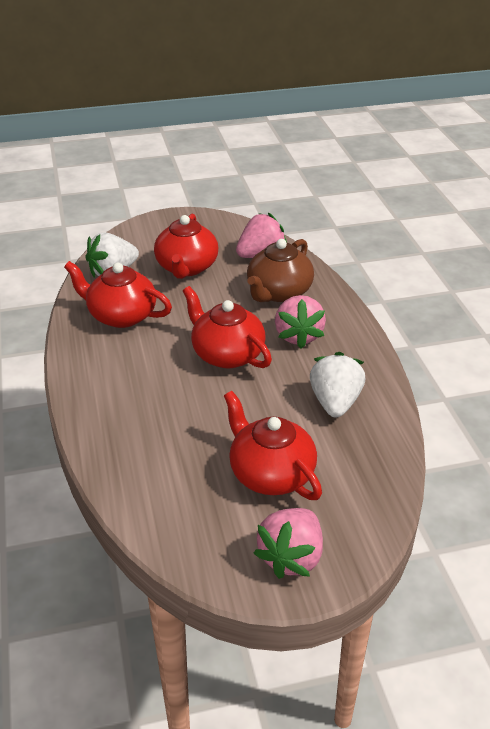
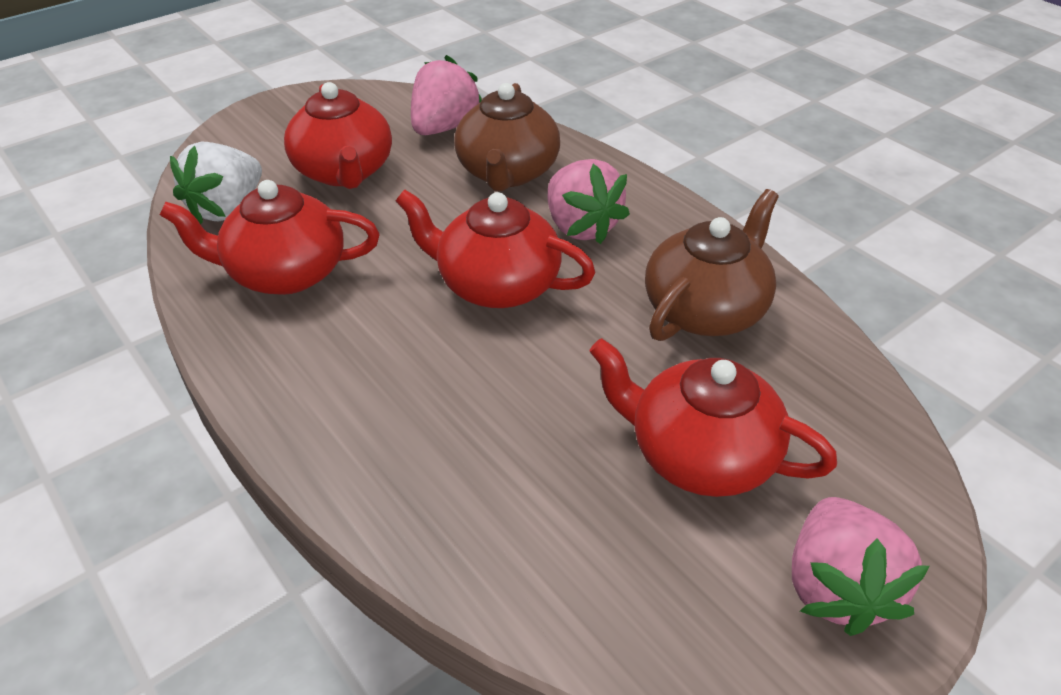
camera: 25 degrees left, 5 degrees up
(335, 402) = (705, 309): white strawberry -> brown teapot

